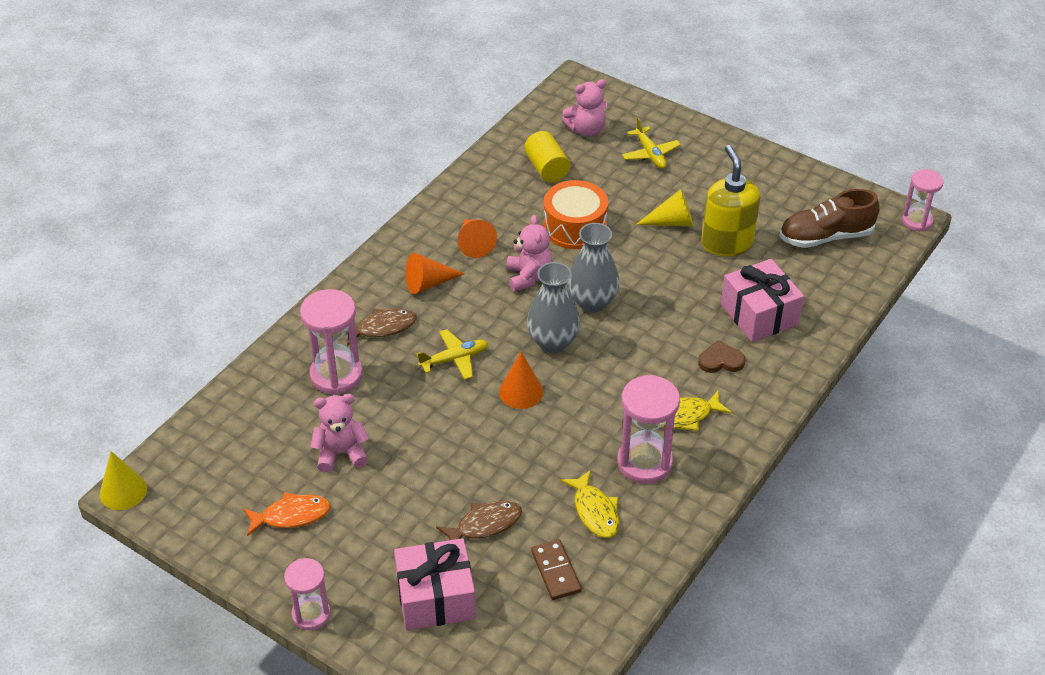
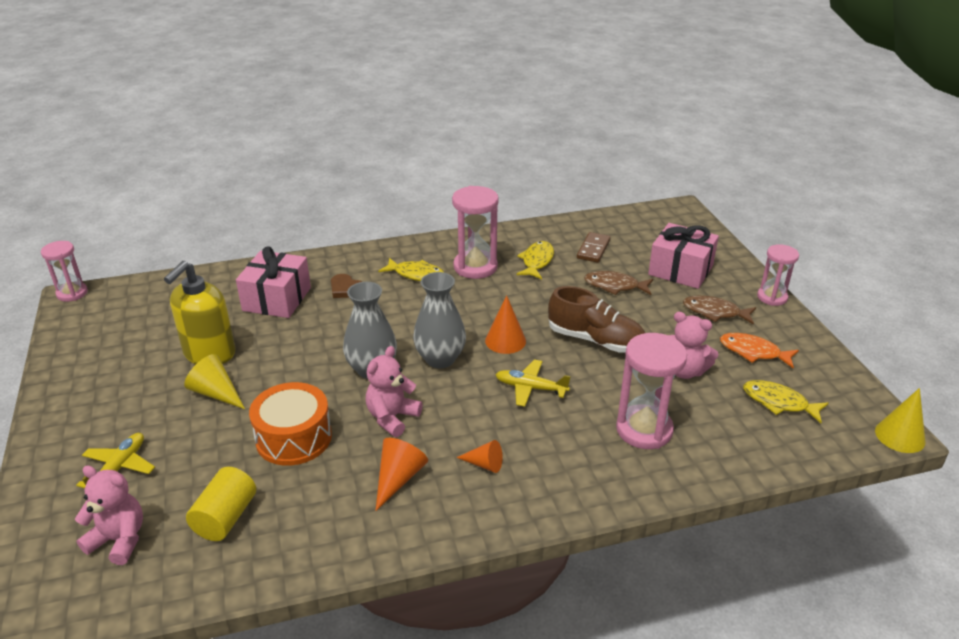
camera: 140 degrees left, 10 degrees down
(240, 467) = (779, 402): none -> yellow fish
(382, 328) = (567, 447): brown fish -> brown fish (715, 312)
(428, 283) = (484, 464): orange cone -> orange cone, size x0.66
(825, 237) = (143, 318): brown shoe -> brown shoe (595, 340)

